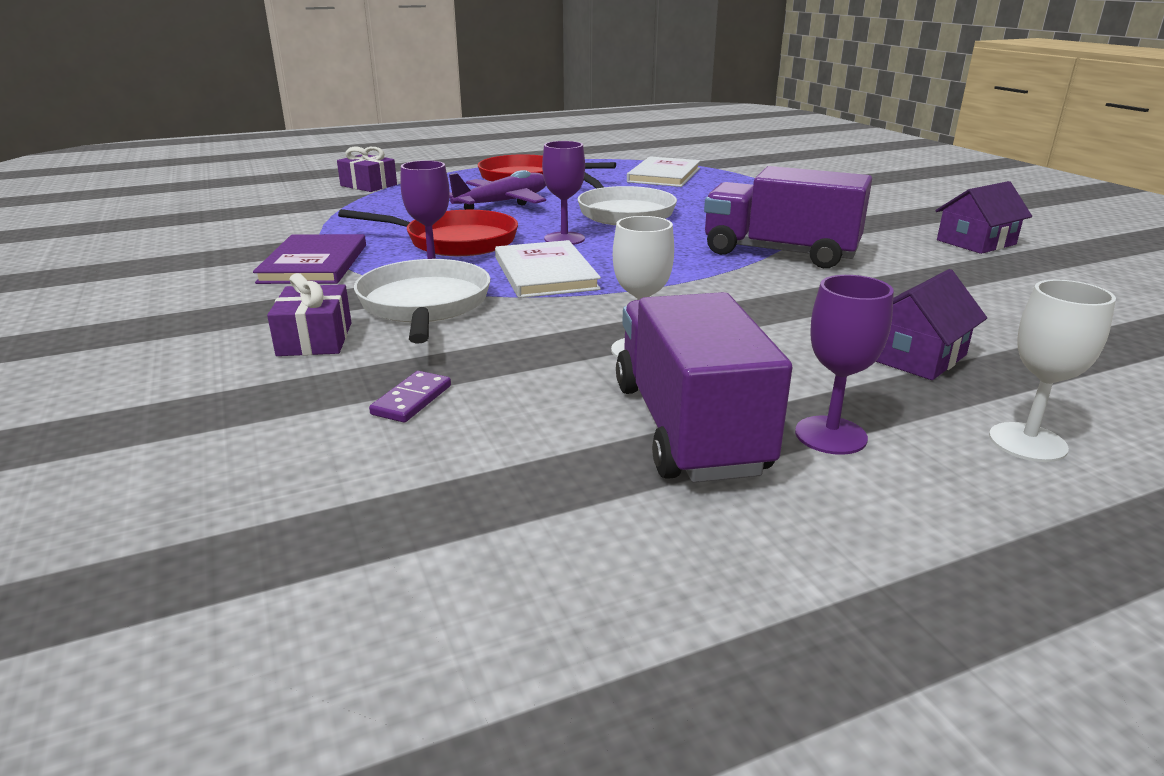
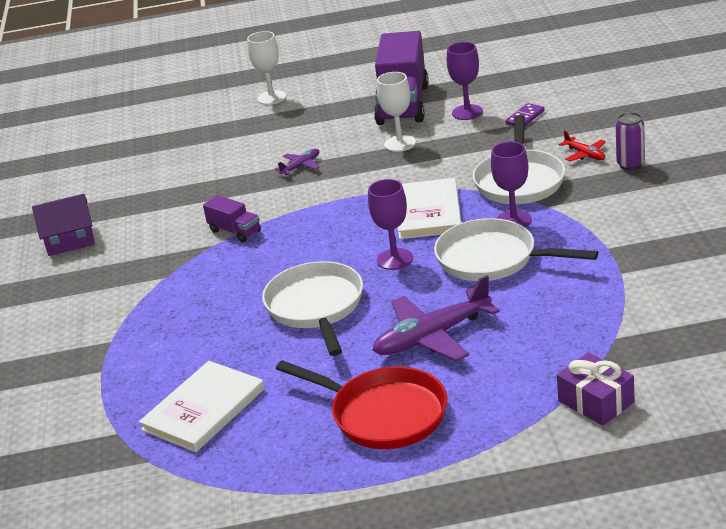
camera: 160 degrees left, 5 degrees up
(249, 327) = (630, 165): none -> purple can
(314, 263) = (611, 230): purple book -> none
(315, 339) = (585, 154): purple gift -> red plane
(455, 241) = (493, 259): red pan -> white pan
(779, 253) = (235, 231): purple truck -> purple truck, size x0.47
(780, 316) = (301, 166): none -> purple plane
(830, 435) = (346, 101): purple goblet -> purple goblet (467, 112)
(914, 356) = (261, 137): purple house -> none

